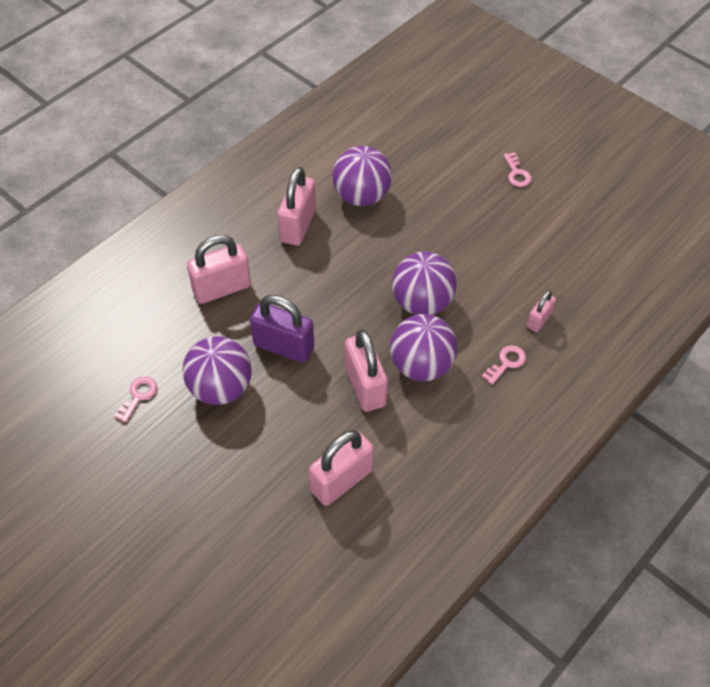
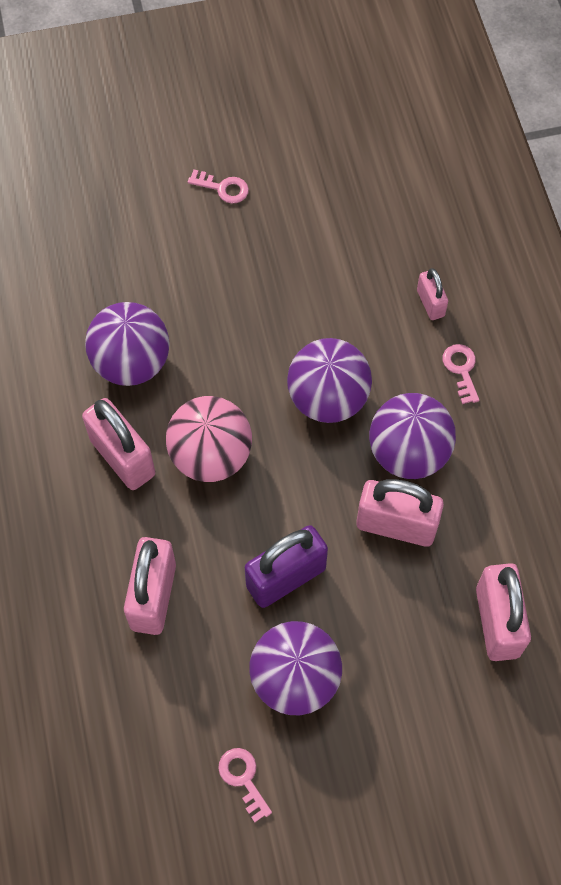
camera: 55 degrees left, 10 degrees up
(333, 266) = (211, 456): none -> pink ball

